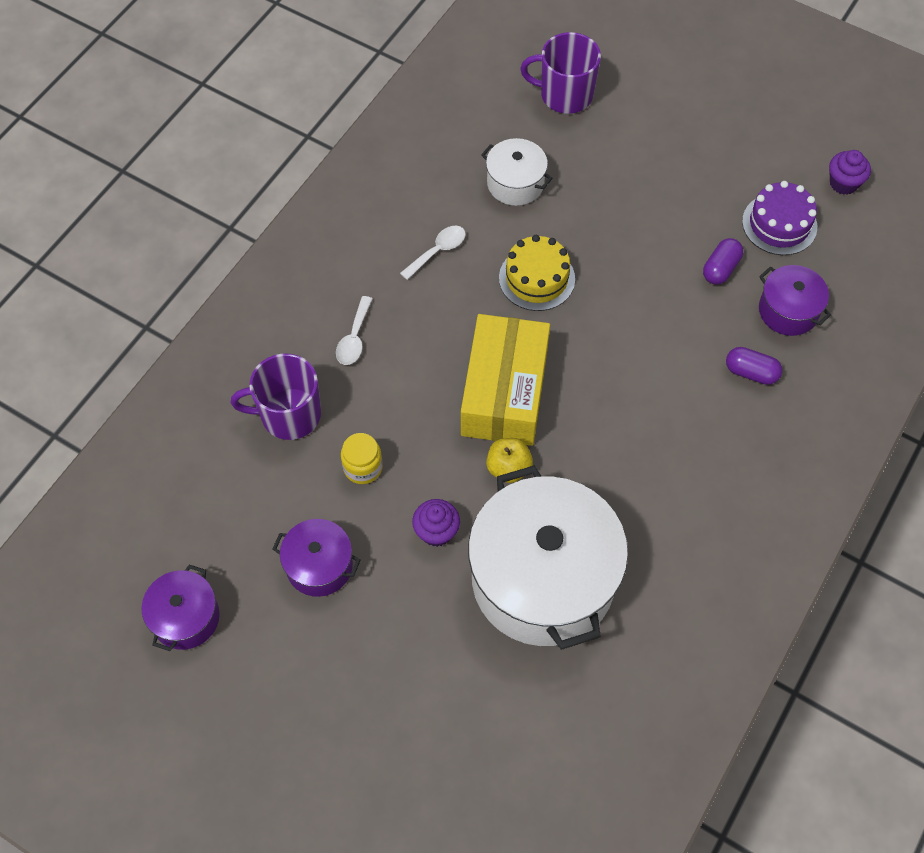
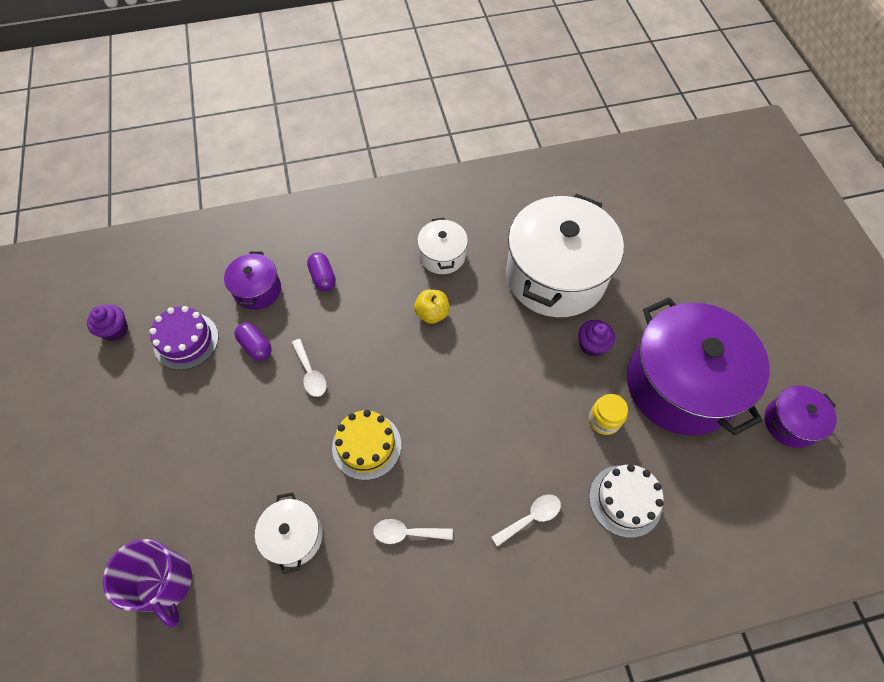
camera: 135 degrees left, 0 degrees up
(289, 414) = (625, 500): purple mug -> white cake
(319, 566) = (680, 384): purple pot -> purple pot, size x2.14
(504, 392) = (470, 389): yellow box -> none
(508, 468) = (515, 344): yellow apple -> yellow apple (432, 313)
(649, 288) = (310, 373): none -> white spoon
(674, 496) = (442, 255): none -> white pot
(720, 269) = (256, 346): purple capsule -> purple capsule turned 60 degrees clockwise

